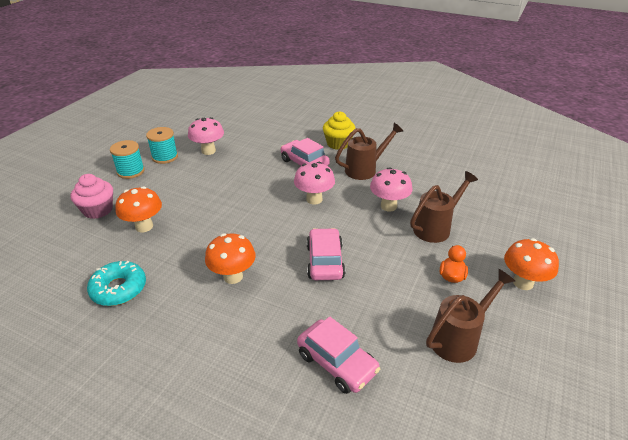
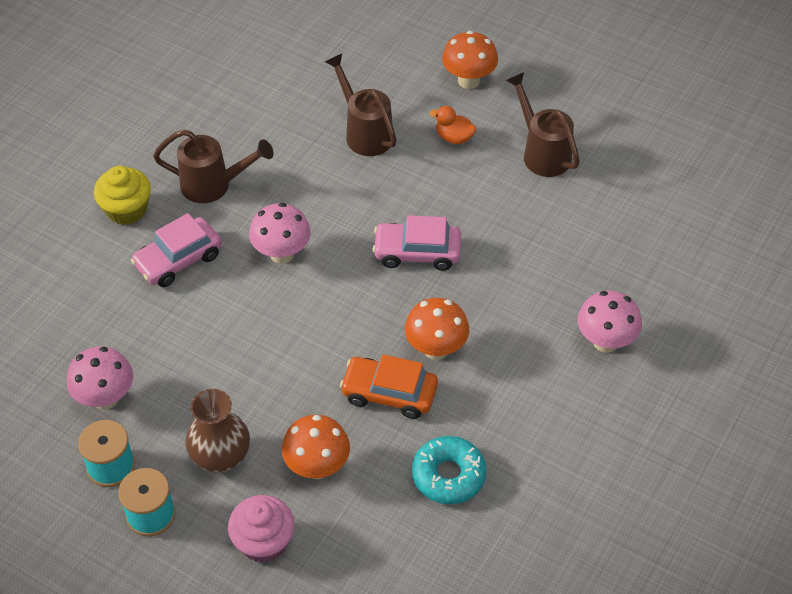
camera: 85 degrees left, 15 degrees up
(161, 190) = (220, 457): none -> brown vase
(196, 254) = (389, 393): none -> orange car
(337, 363) = (570, 255): pink car -> none
(365, 169) = (213, 185): brown watering can -> brown watering can turned 120 degrees clockwise
(388, 206) = (312, 172): pink mushroom -> pink mushroom (605, 342)

